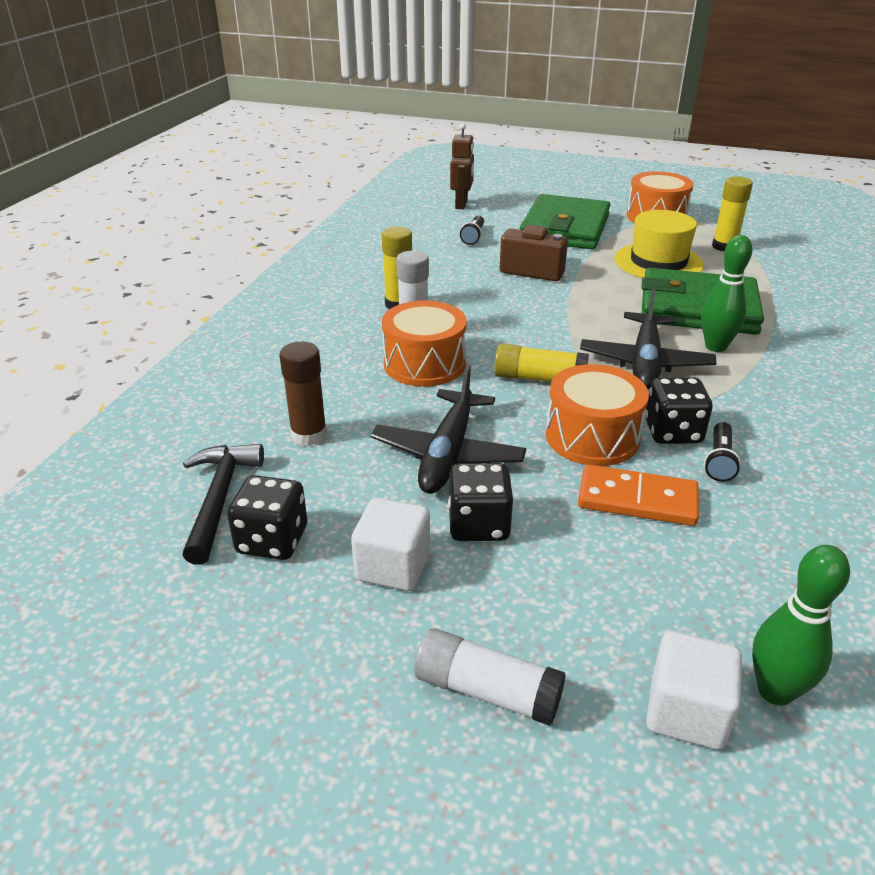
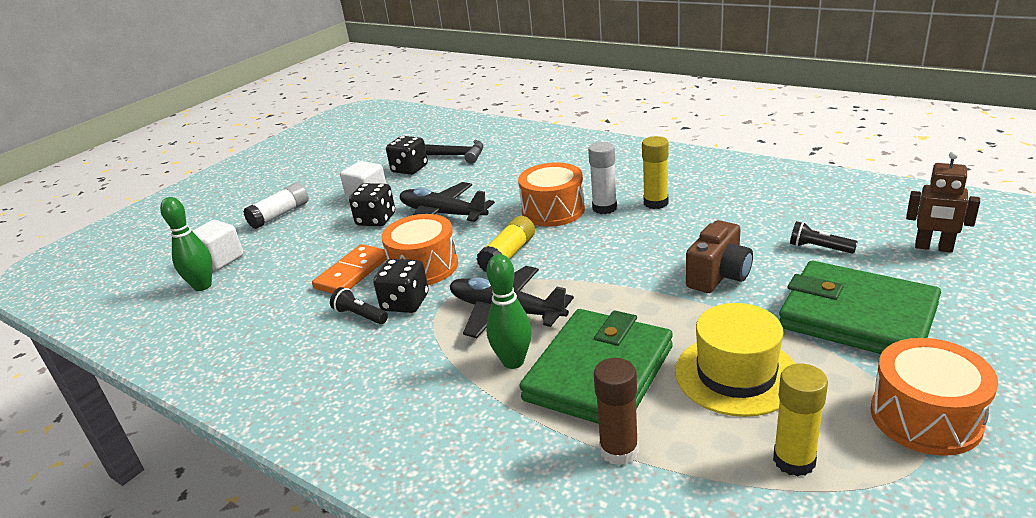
camera: 110 degrees right, 5 degrees down
(309, 435) = (490, 174): brown glue stick -> brown glue stick (619, 451)

